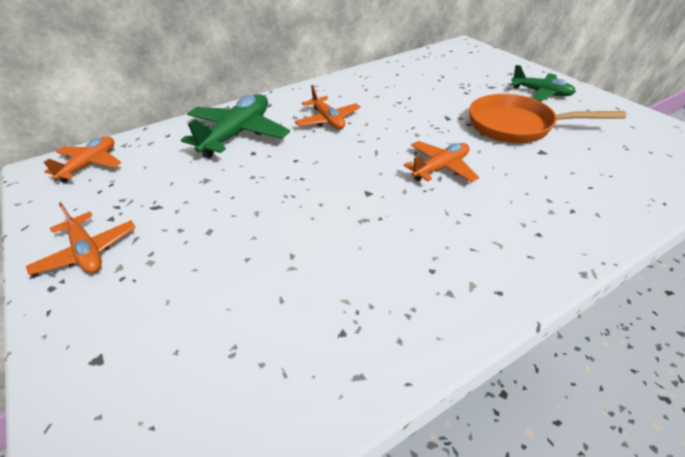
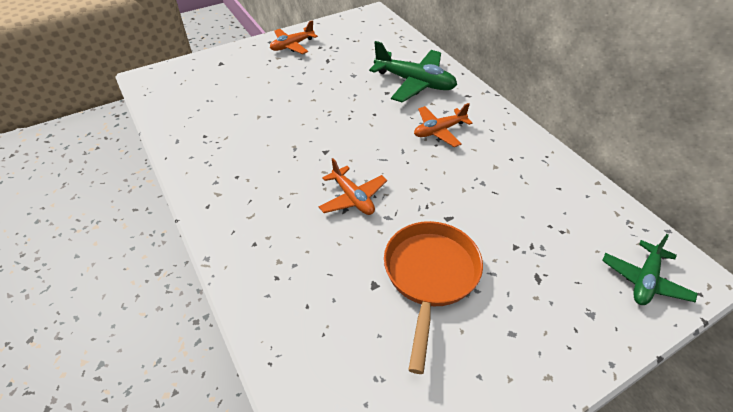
camera: 90 degrees right, 5 degrees up
(90, 164) = (377, 29): orange plane -> none
(541, 93) = (525, 332): green plane -> green plane (644, 280)

